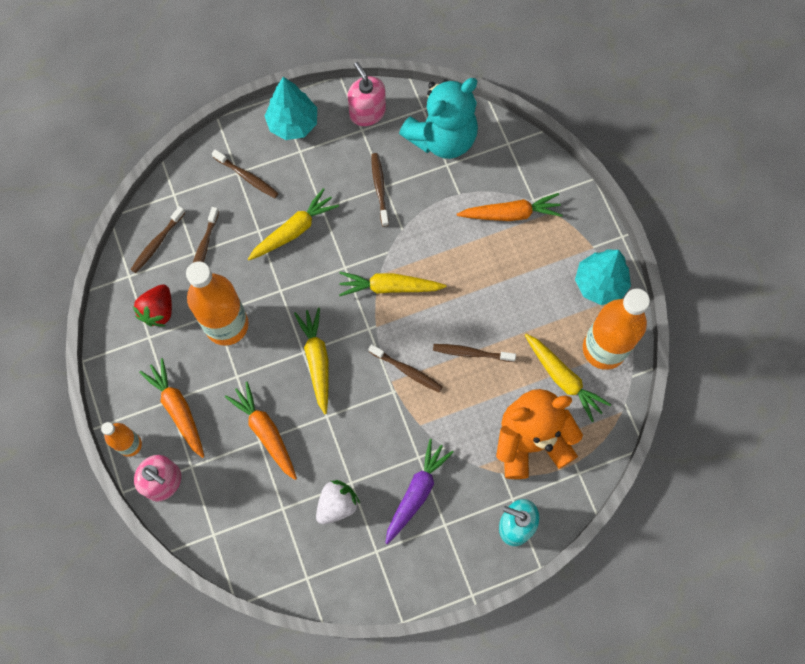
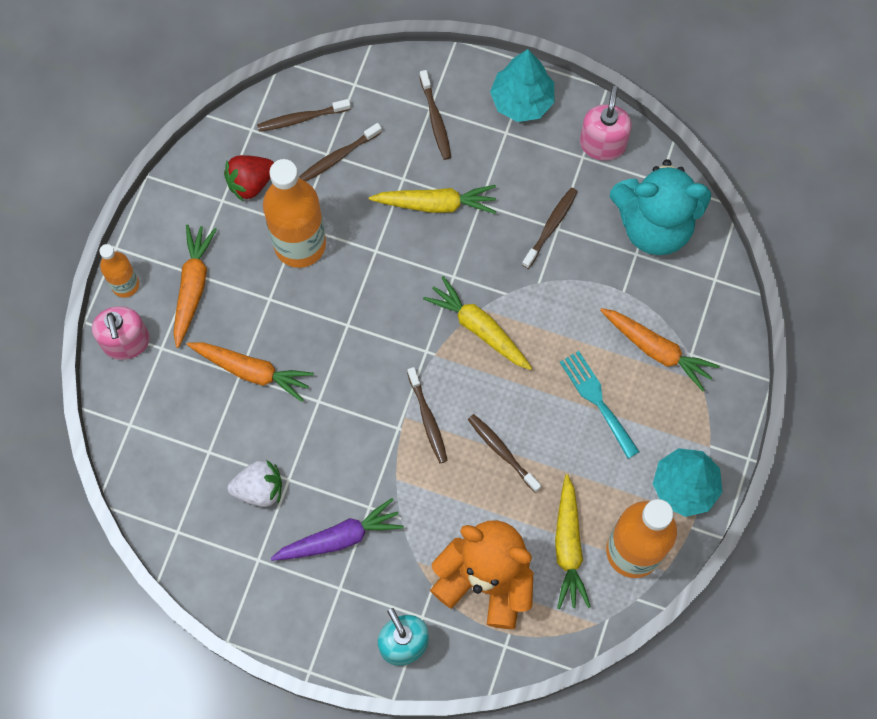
camera: 40 degrees right, 0 degrees up
(265, 432) = (251, 371): orange carrot -> orange carrot turned 105 degrees clockwise
(317, 361) = (353, 343): yellow carrot -> none
(502, 273) = (597, 400): none -> turquoise fork

